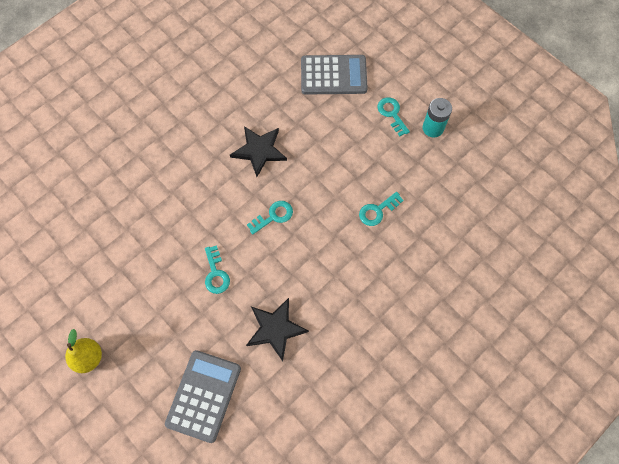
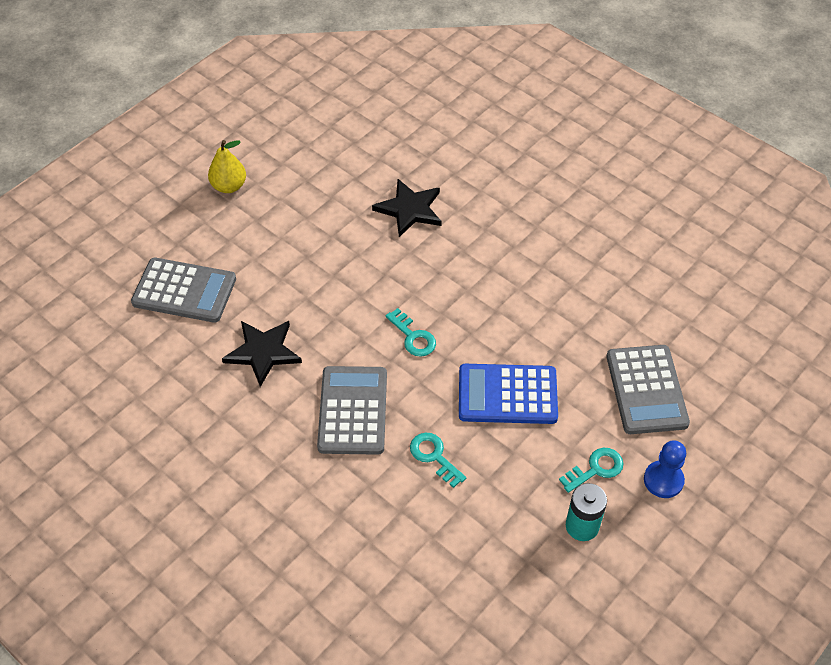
camera: 85 degrees right, 15 degrees down
(216, 273) = (331, 286): turquoise key -> none
(259, 151) = (506, 313): black star -> black star (409, 209)
(330, 159) = (507, 395): none -> blue calculator
(335, 263) = (353, 411): none -> grey calculator
(401, 78) = (663, 480): none -> blue pawn

